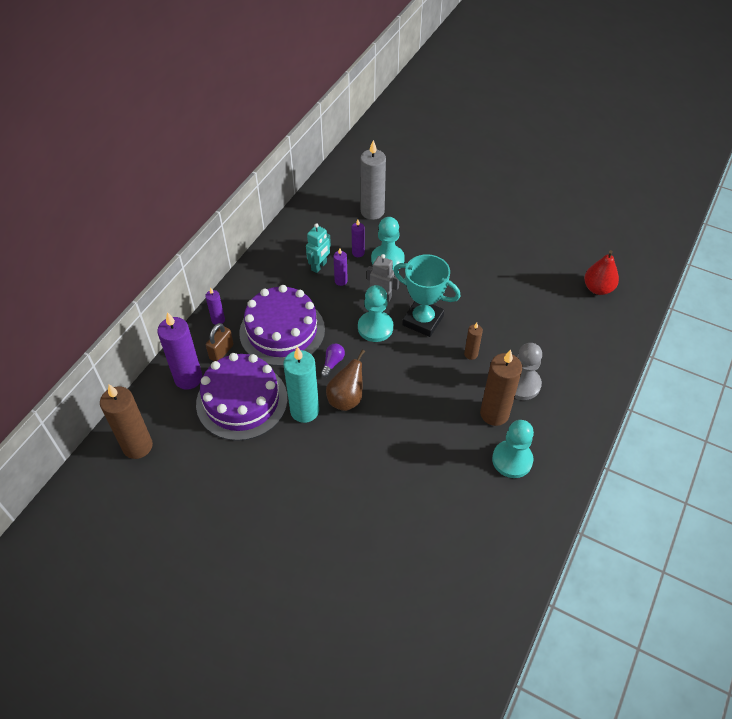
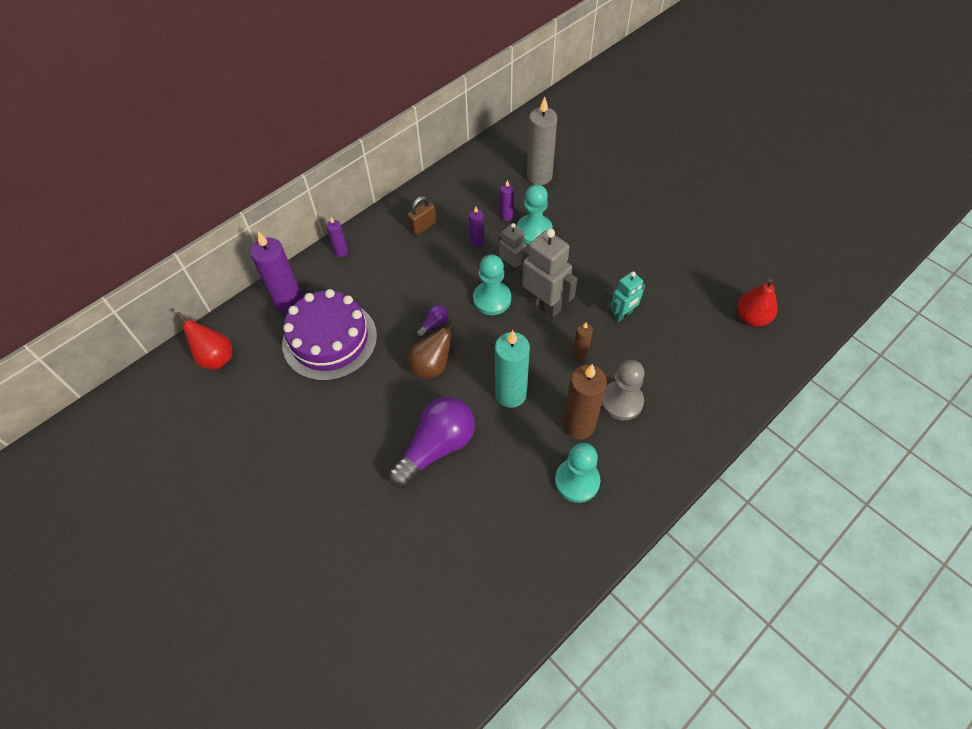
camera: 20 degrees right, 5 degrees up
(137, 446) = (216, 358): brown candle -> red pear
(221, 352) = (331, 285): brown padlock -> brown padlock (423, 227)
(282, 331) = (397, 279): purple cake -> none
(304, 411) = (385, 367): turquoise candle -> turquoise candle (510, 394)
(319, 266) = (462, 221): turquoise robot -> turquoise robot (622, 315)
(380, 467) = (436, 447): none -> purple light bulb
(423, 320) = (544, 304): turquoise trophy -> grey robot

